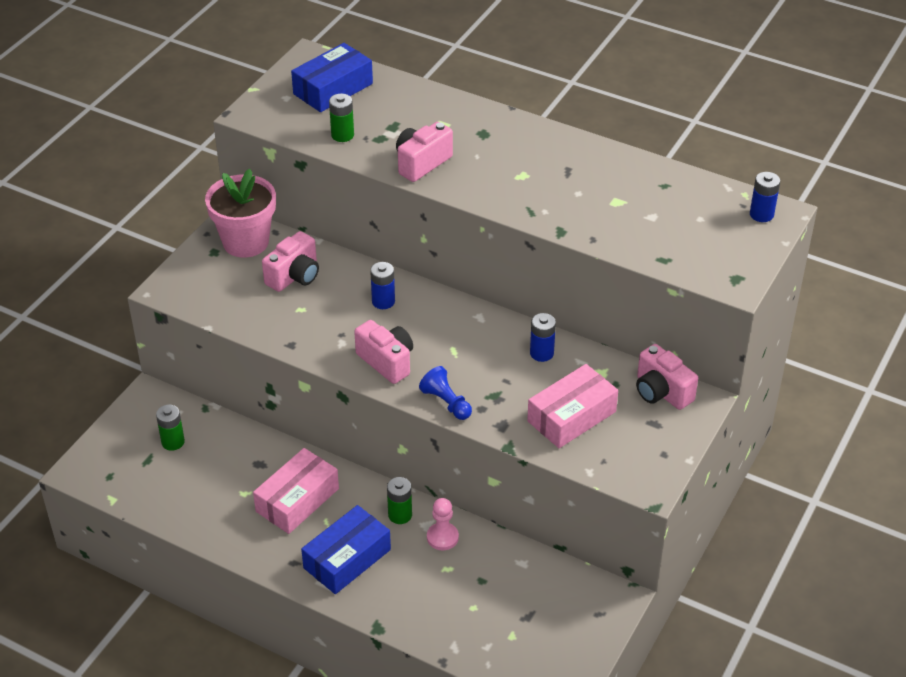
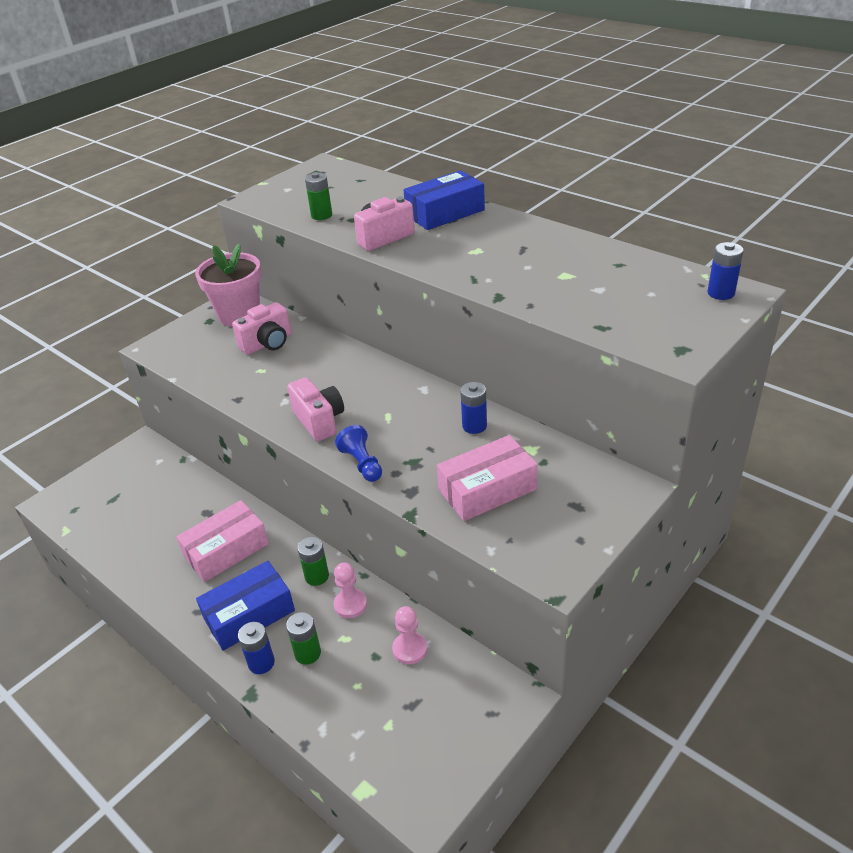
camera: 15 degrees right, 5 degrees down
(173, 442) = (141, 485): green battery -> green battery (307, 653)
(333, 89) = (330, 184): blue box -> blue box (445, 213)
(383, 301) = (338, 369): blue battery -> blue battery (261, 663)
(511, 570) = (410, 649): none -> pink pawn
(661, 392) = (591, 474): pink camera -> none

